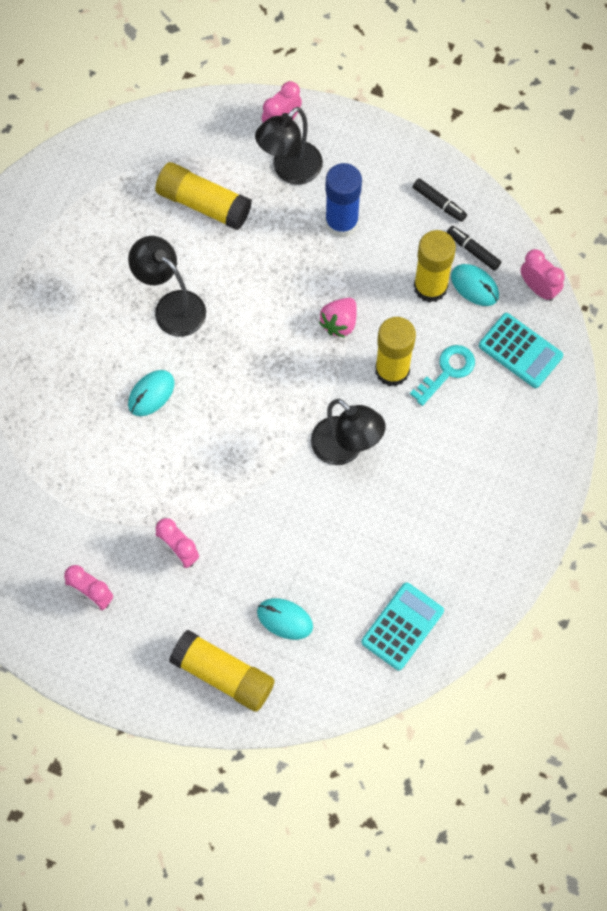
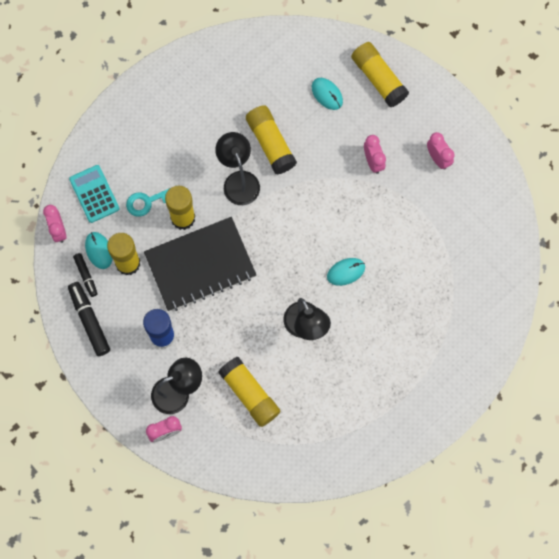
camera: 155 degrees left, 5 degrees up
(328, 516) = (270, 143): none -> yellow glue stick
(339, 323) = (200, 265): pink strawberry -> black notebook
(402, 626) = (259, 60): turquoise calculator -> none
(439, 203) = (89, 320): black marker -> black marker, size x1.68

